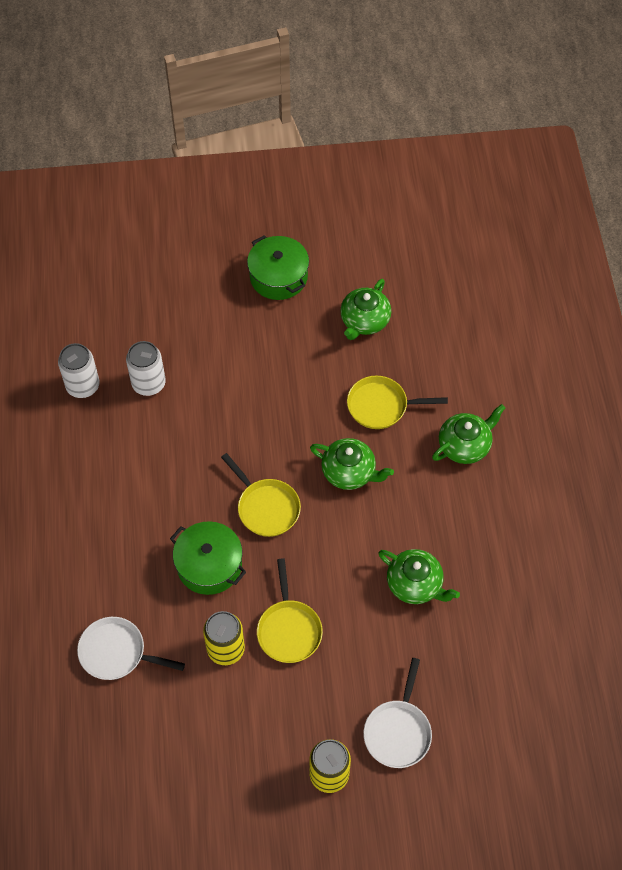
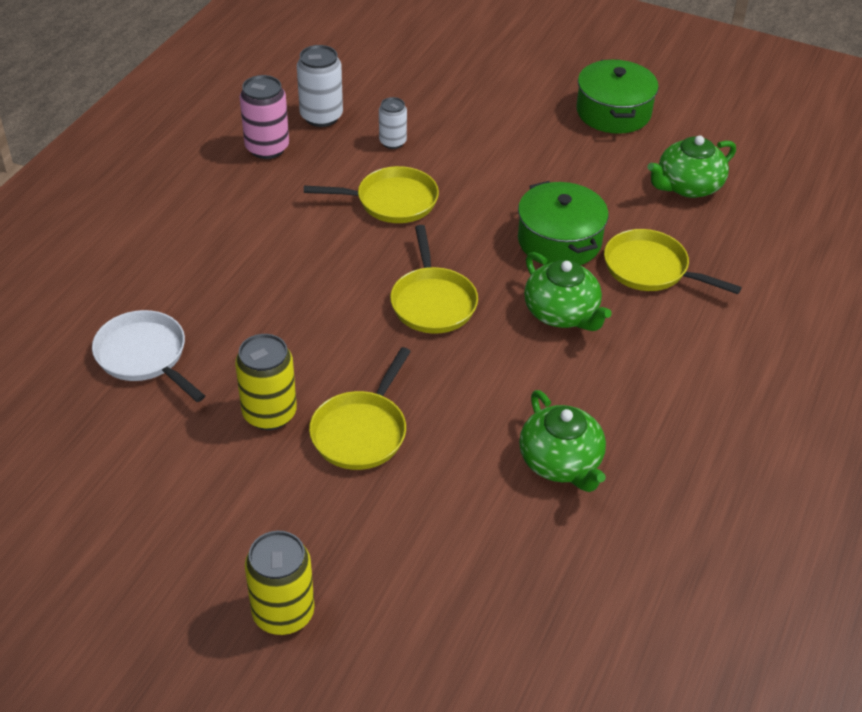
camera: 30 degrees right, 15 degrees down
(66, 435) = (267, 148): none -> pink can
(149, 384) = (392, 142): white can -> white can, size x0.63
(184, 438) = (391, 201): none -> yellow pan
(209, 565) = (320, 325): green pot -> green pot (559, 241)
(398, 731) = (413, 613): white pan -> none
(465, 445) = (733, 351): green teapot -> none

